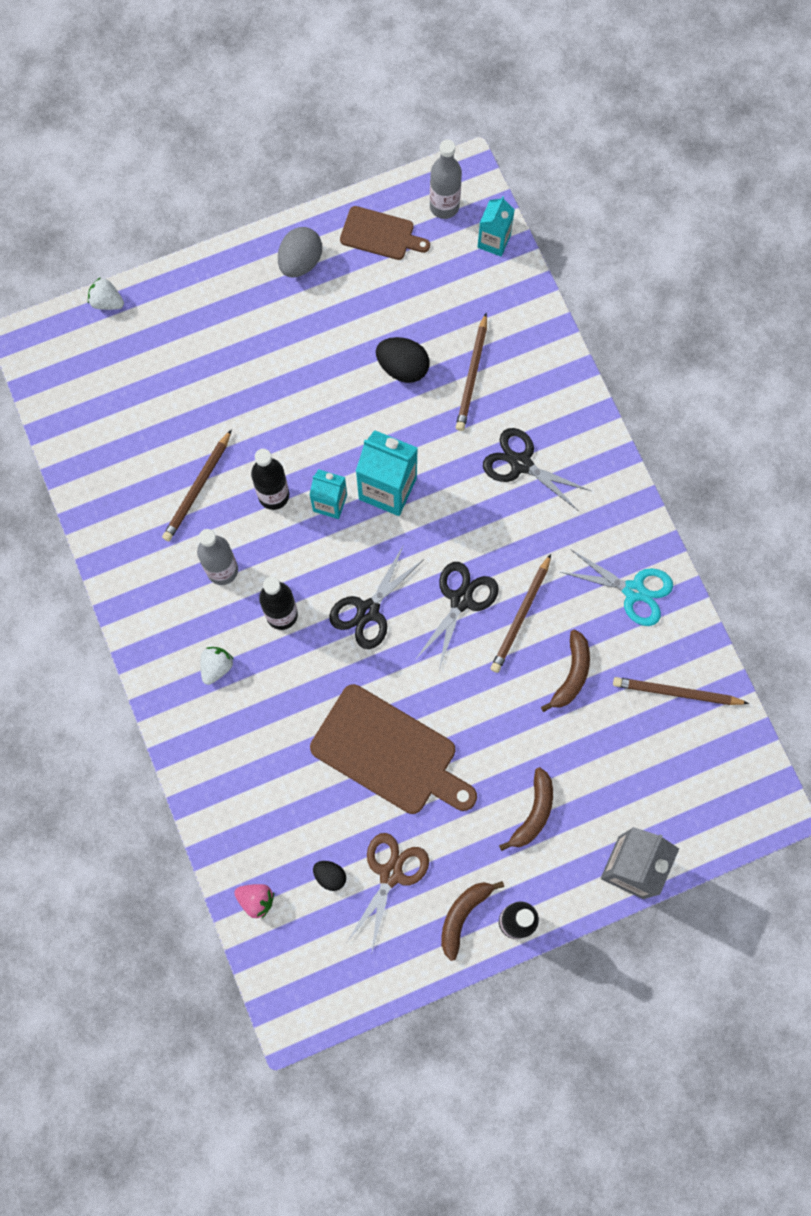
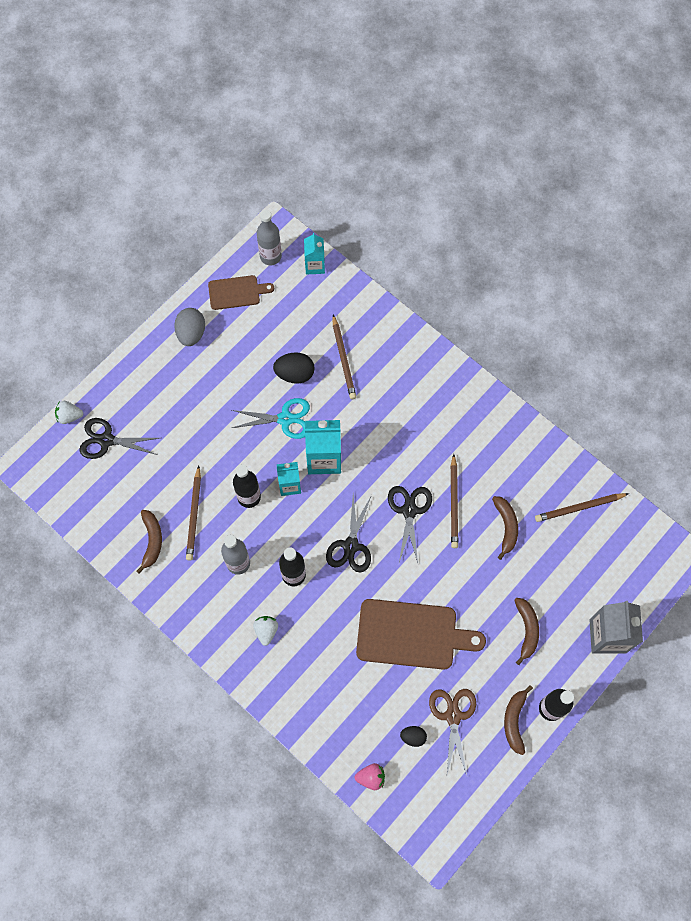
camera: 25 degrees left, 5 degrees down
(133, 497) = (152, 541): none -> brown banana
(521, 464) = (404, 403): black scissors -> black scissors (106, 440)
(633, 591) = (519, 454): turquoise scissors -> turquoise scissors (285, 419)

